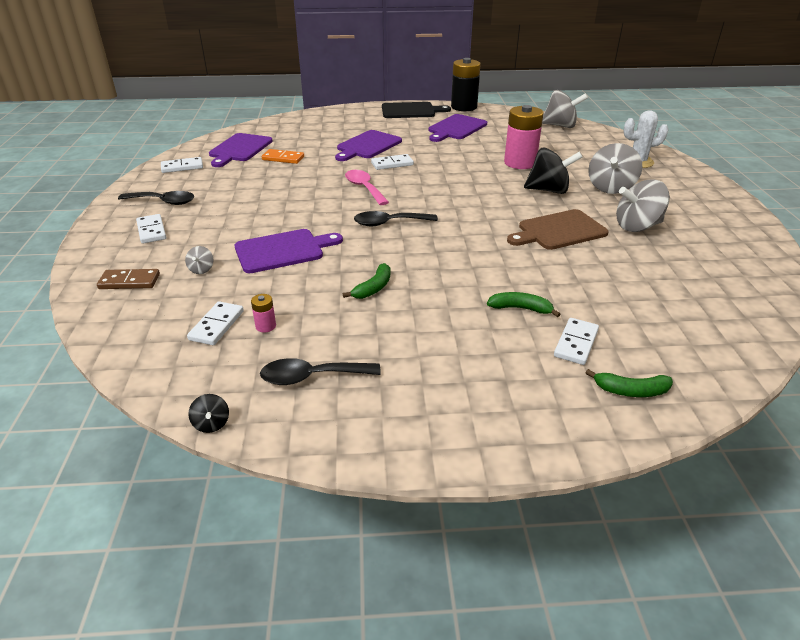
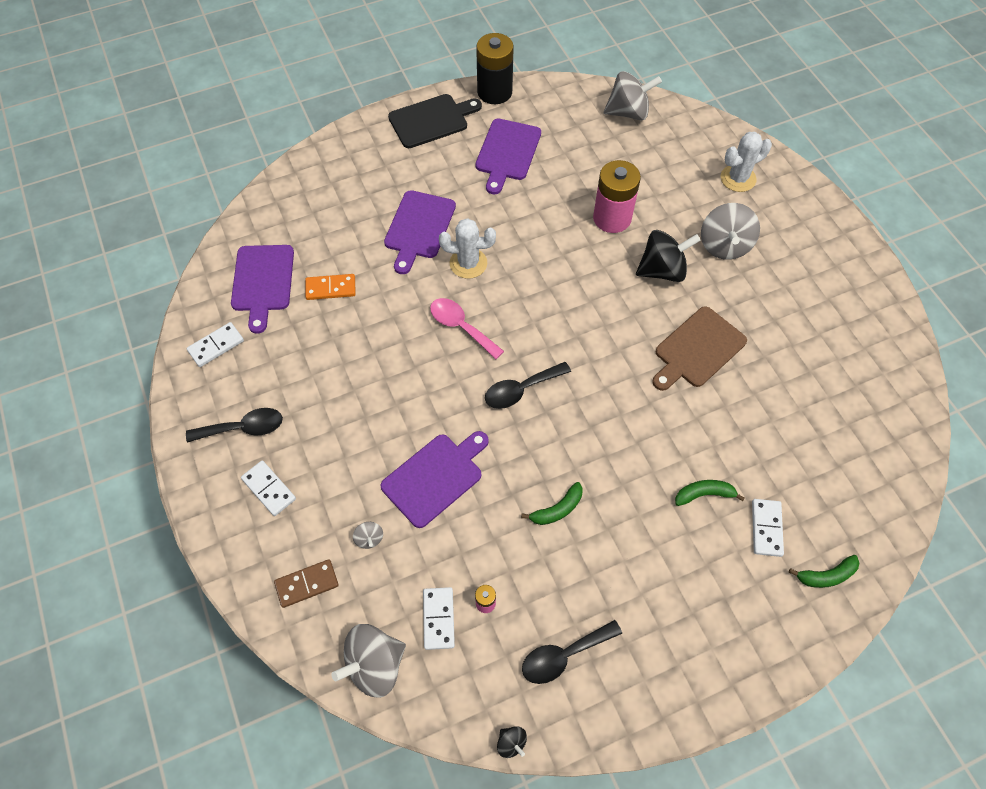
camera: 20 degrees left, 25 degrees up
(373, 288) = (557, 509): green banana -> green banana turned 45 degrees clockwise
(392, 164) = (468, 263): white domino -> white cactus
(637, 226) = (770, 317): grey spinning top -> grey spinning top (374, 665)

